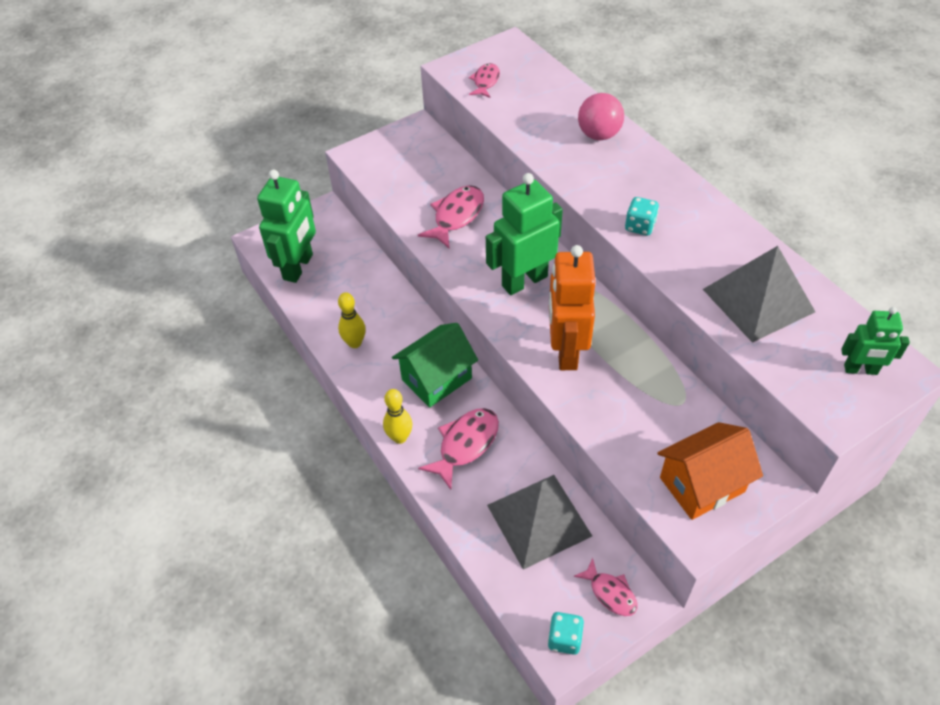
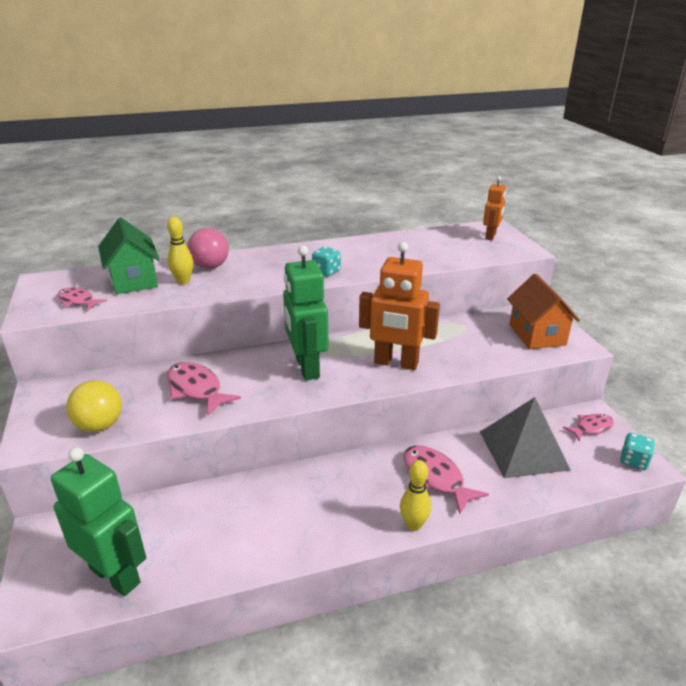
camera: 75 degrees left, 20 degrees down
(355, 343) = (271, 539): yellow bowling pin -> yellow bowling pin (183, 281)
(387, 180) = (100, 425): none -> yellow ball
(436, 379) = (351, 482): green house -> green house (134, 280)
(758, 300) = (422, 250): grey pyramid -> none
(860, 370) = (491, 236): green robot -> orange robot

